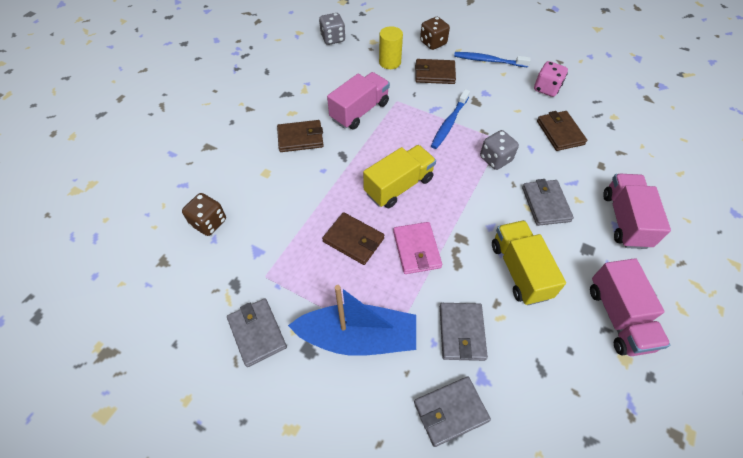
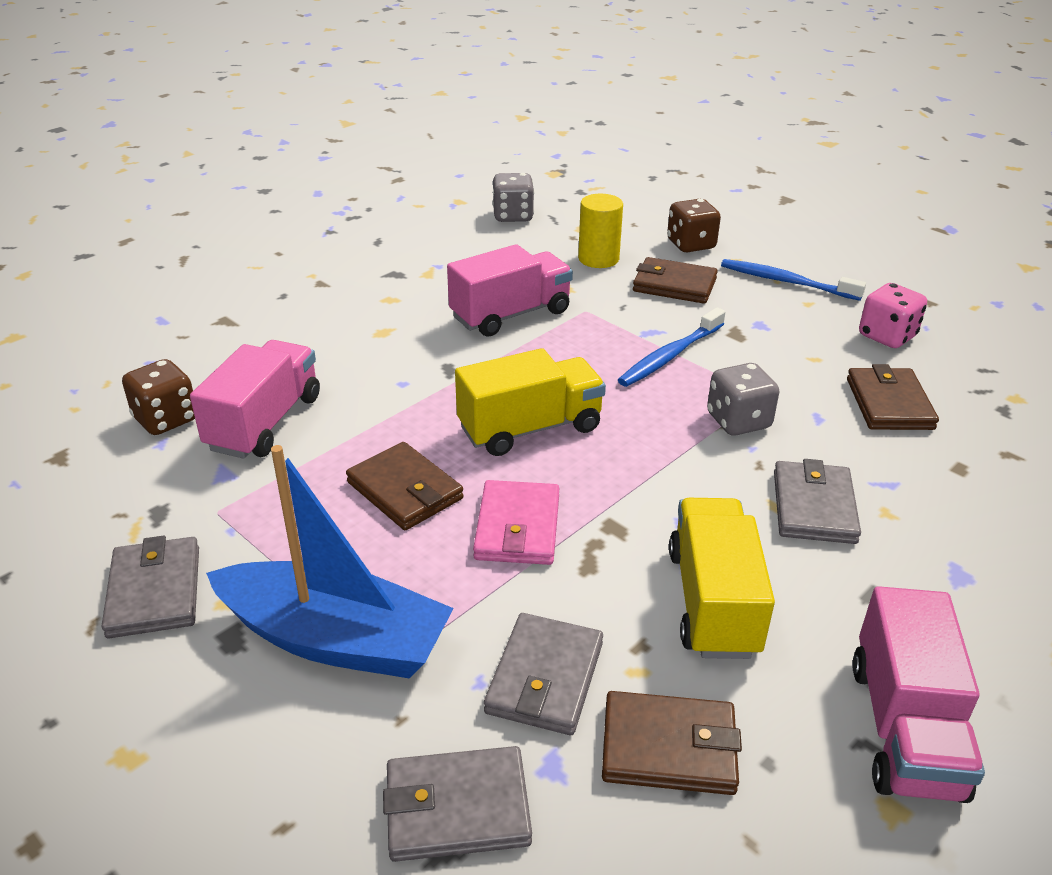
camera: 15 degrees right, 20 degrees down
(300, 138) = (386, 334): brown wallet -> brown wallet (668, 747)
(625, 220) = (981, 564): pink truck -> pink truck (265, 423)

